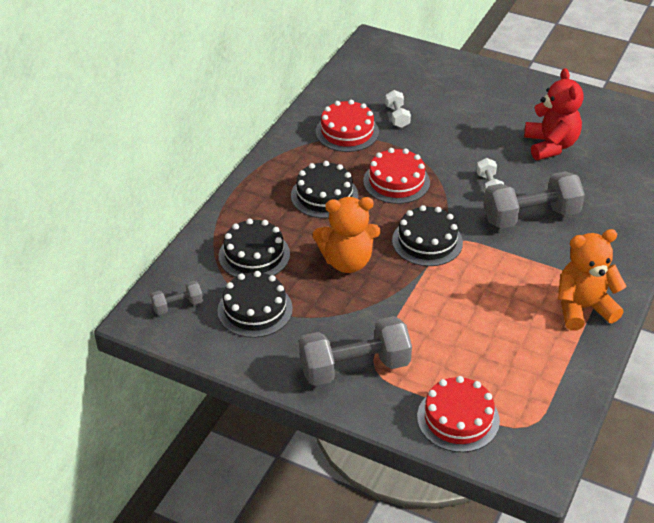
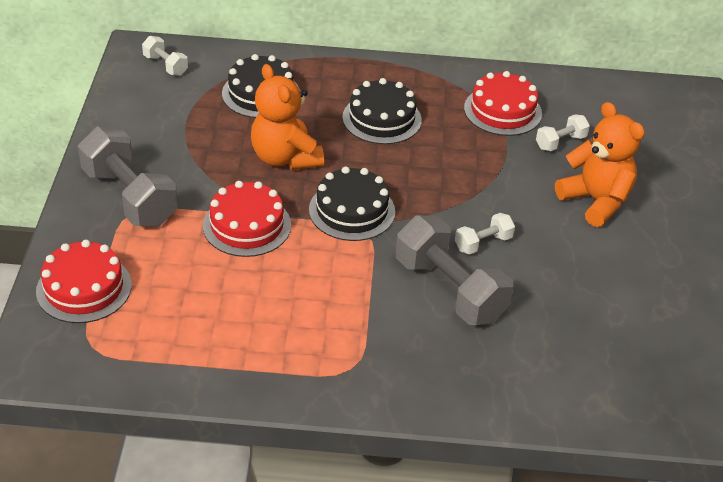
camera: 65 degrees right, 0 degrees up
(177, 306) = (165, 65): grey dumbbell -> white dumbbell
(255, 309) = (182, 113): black cake -> none
(396, 181) = (440, 166): red cake -> red cake (247, 225)
(550, 146) = (605, 285): red teddy bear -> none
(583, 308) = (306, 365): orange teddy bear -> orange teddy bear (596, 201)

